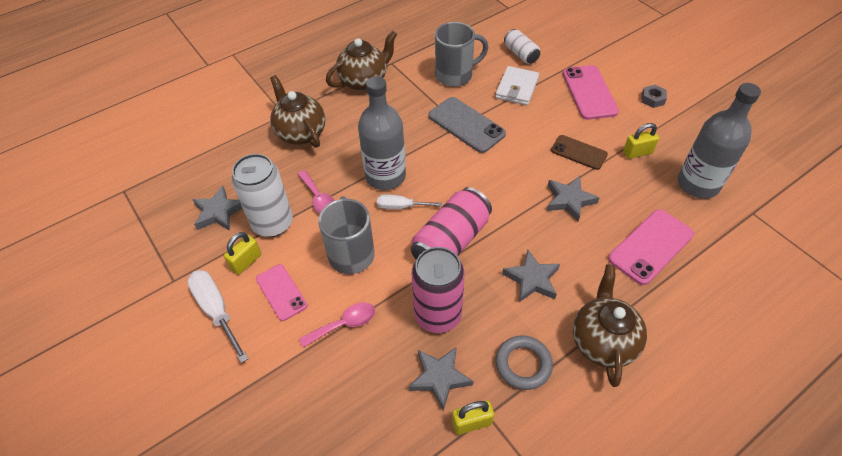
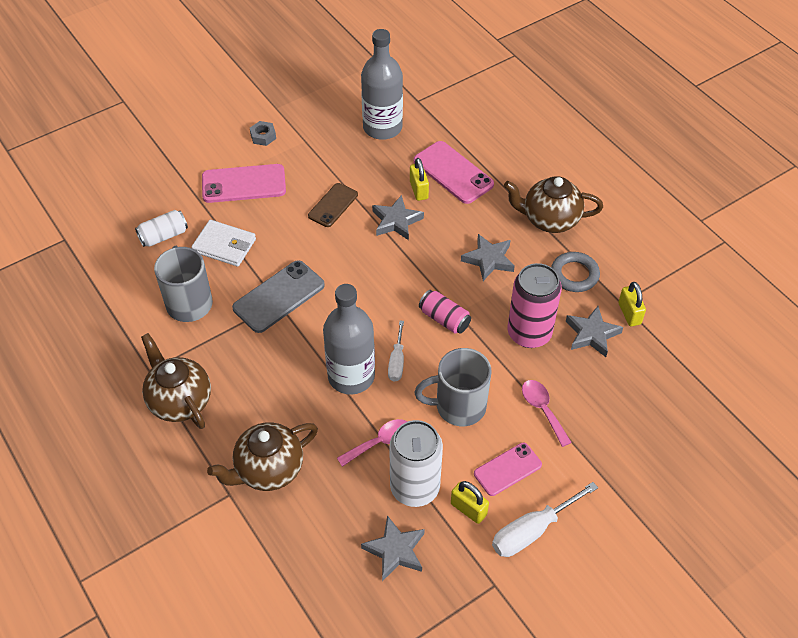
camera: 90 degrees left, 0 degrees up
(451, 241) = (444, 319): pink can -> pink can, size x0.57
(637, 152) = (338, 161): yellow padlock -> yellow padlock (419, 190)

